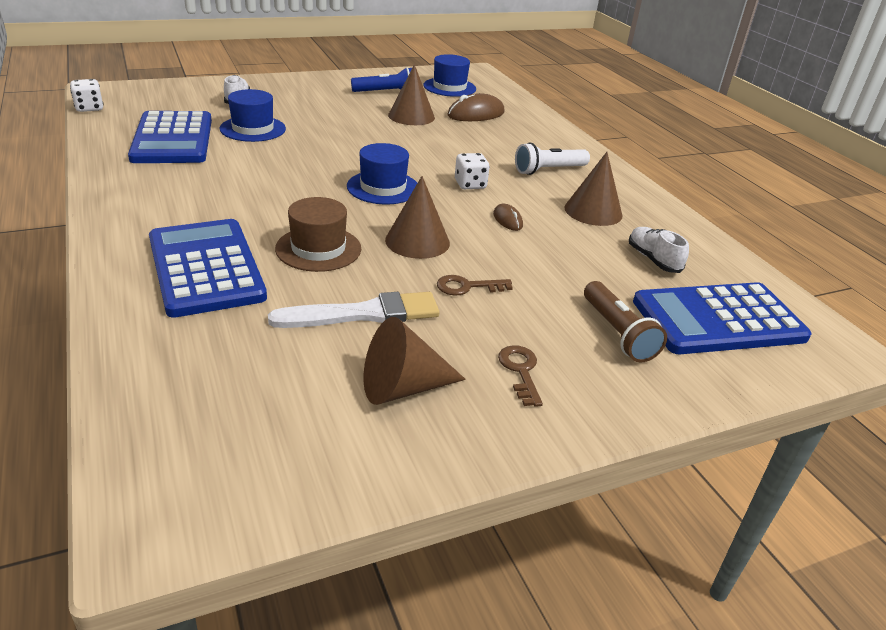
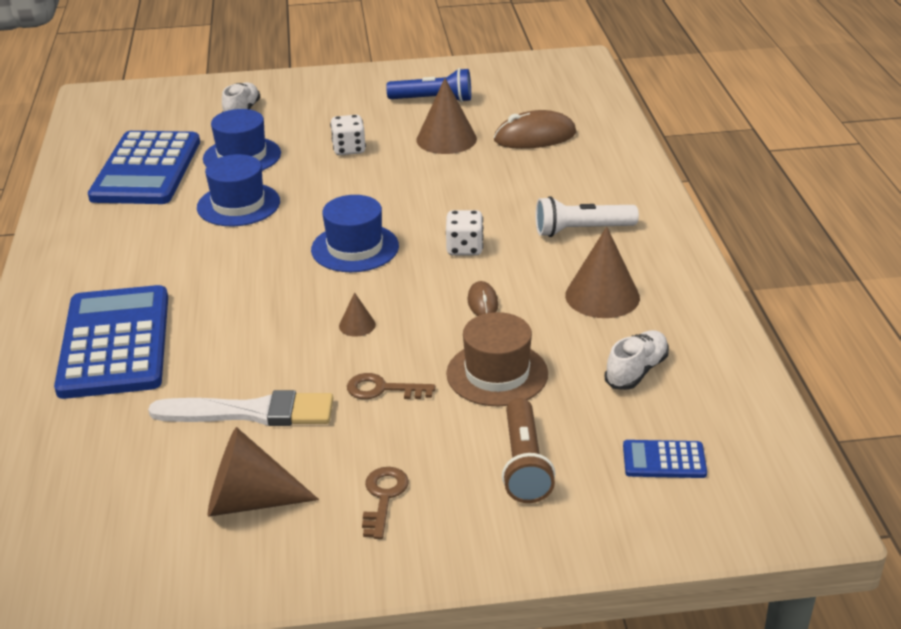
camera: 20 degrees right, 0 degrees up
(89, 108) = (73, 123): white dice -> white dice (349, 149)
(318, 249) = (241, 327): brown hat -> brown hat (497, 374)
(417, 241) = (357, 325): brown cone -> brown cone, size x0.48
(449, 87) = (524, 90): blue hat -> blue hat (238, 205)
(653, 259) = (636, 371): white shoe -> white shoe turned 45 degrees clockwise
(718, 320) = (664, 460): blue calculator -> blue calculator, size x0.43

